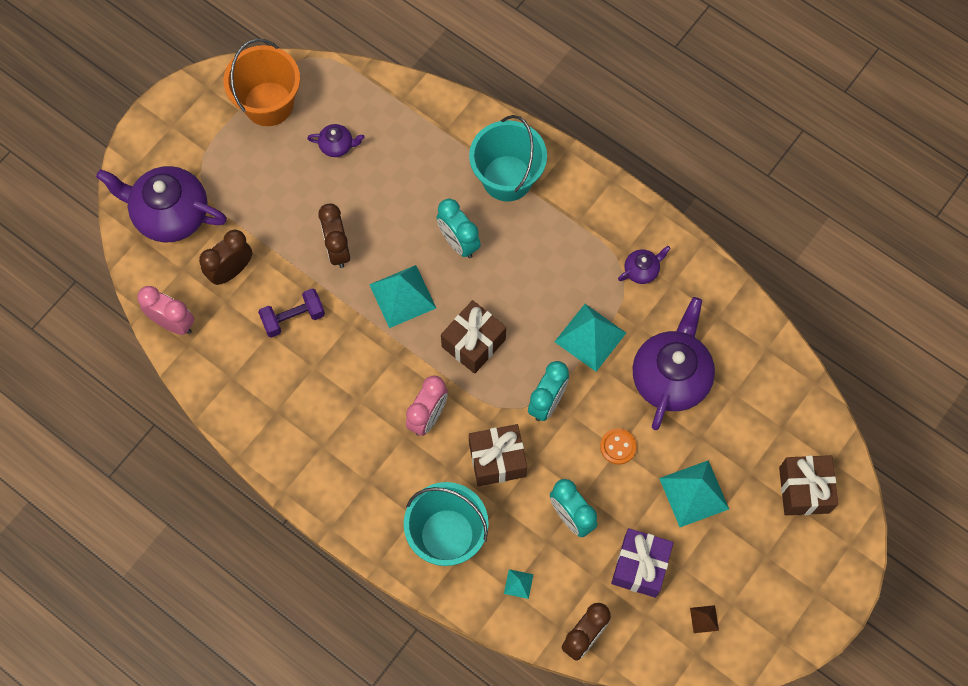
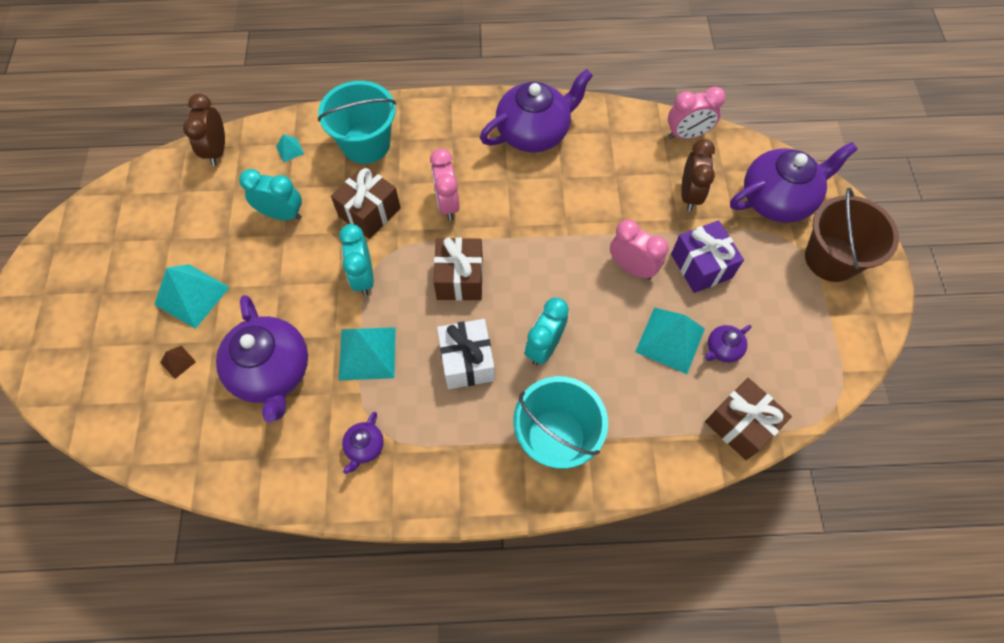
camera: 140 degrees right, 5 degrees down
(188, 143) = (831, 258): none -> brown bucket
(268, 104) = (814, 339): orange bucket -> none
(293, 318) = (610, 197): purple dumbbell -> none
(294, 429) = (534, 132): none -> purple teapot
(337, 249) = (632, 268): brown clock -> pink clock
(402, 296) = (547, 271): turquoise pyramid -> turquoise pyramid (670, 340)
(458, 242) = (544, 347): turquoise clock -> turquoise clock turned 75 degrees counterclockwise
(522, 275) = (467, 361): none -> white gift
(618, 447) = (280, 286): orange button -> none
(640, 567) = (204, 218): purple gift -> purple gift (701, 266)
(704, 619) = (130, 218): brown pyramid -> brown pyramid (178, 362)
(804, 490) = (93, 363): brown gift -> brown gift (740, 425)

